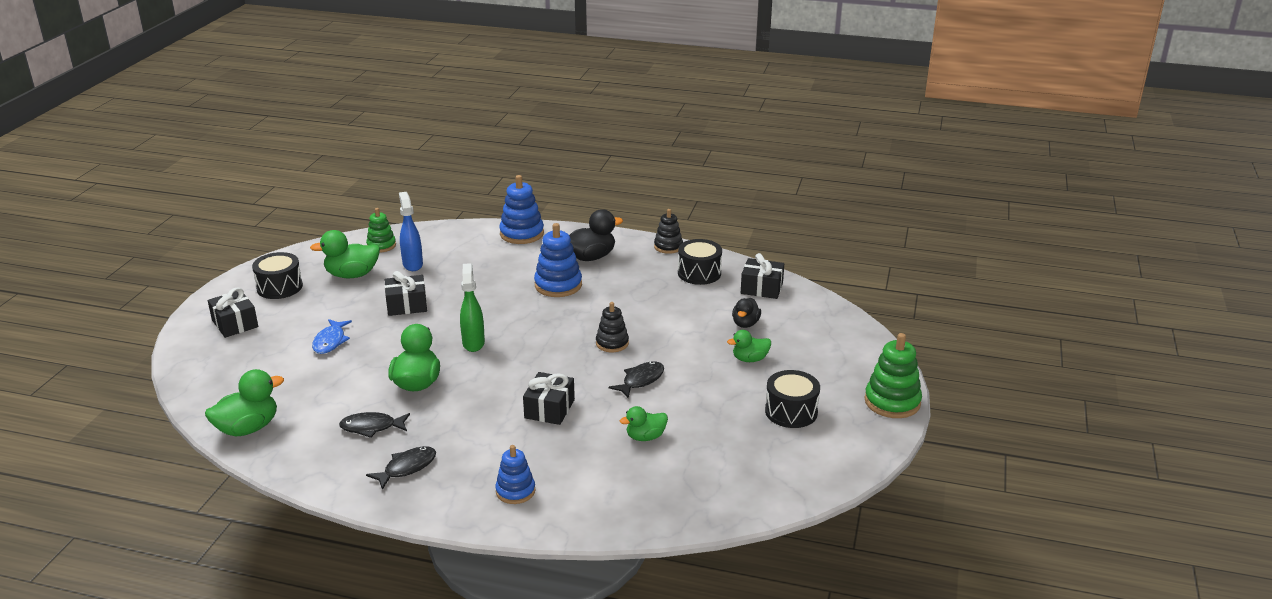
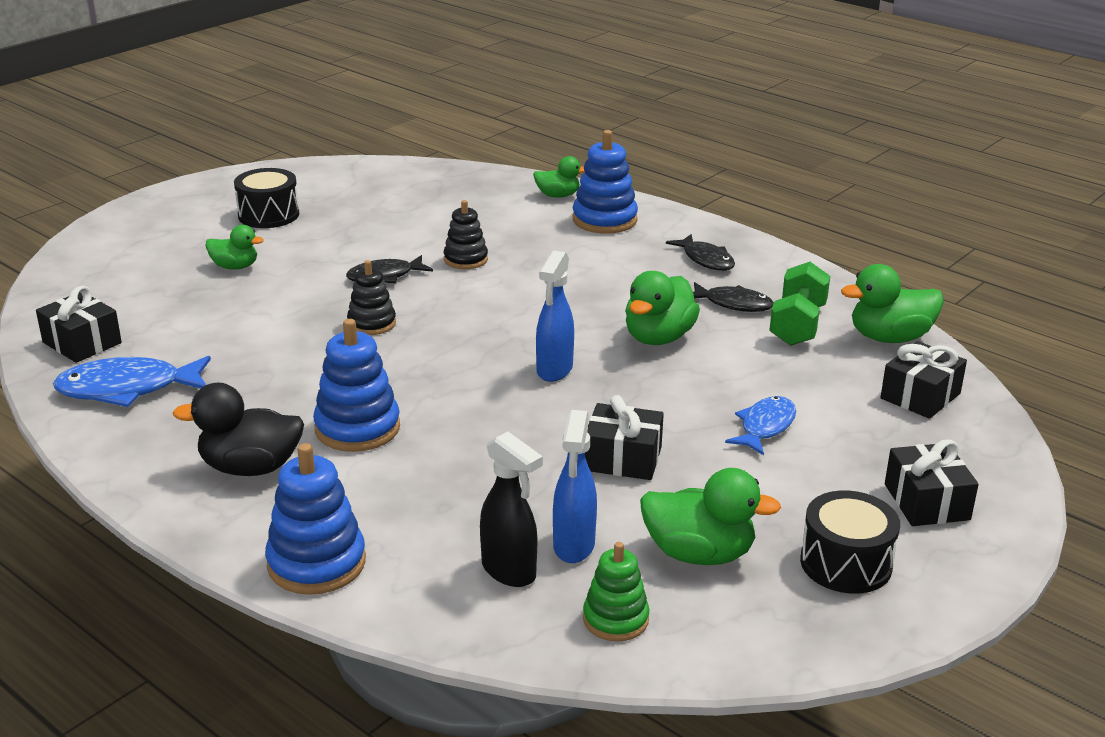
camera: 155 degrees left, 0 degrees up
(319, 421) = (797, 325): none -> green dumbbell
(407, 468) = (706, 260): black fish -> black fish turned 105 degrees counterclockwise
(436, 250) = (509, 571): none -> black spray bottle
(473, 343) = (554, 370): green spray bottle -> blue spray bottle
(515, 491) = (604, 220): blue stacking toy -> blue stacking toy, size x1.56
(549, 409) = (516, 274): black gift -> black gift (920, 396)
(645, 437) = (439, 229): green duck -> green duck (558, 195)
(668, 246) = (103, 451): black stacking toy -> black stacking toy (465, 259)
(699, 273) = (128, 389): black drum -> blue fish
(745, 324) = (178, 304): black duck -> none
(892, 402) = (160, 200): green stacking toy -> none

